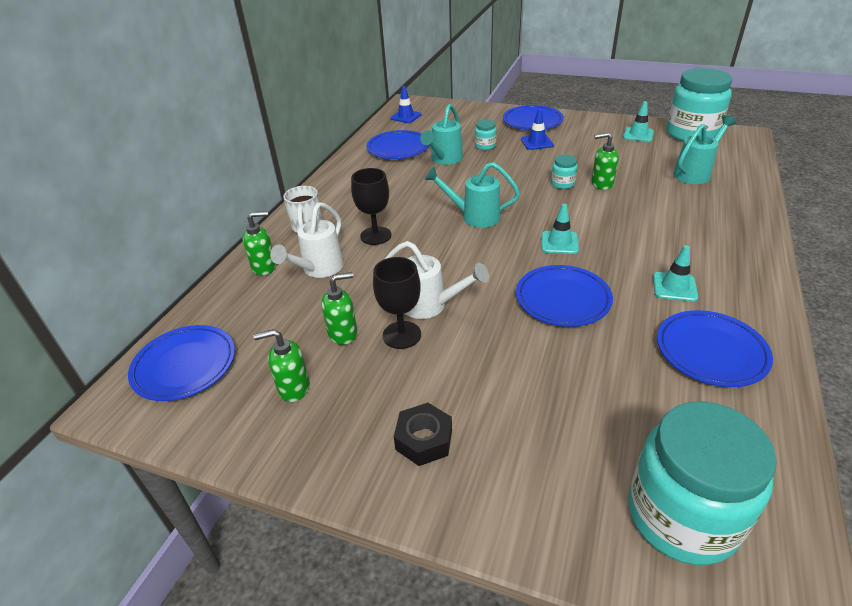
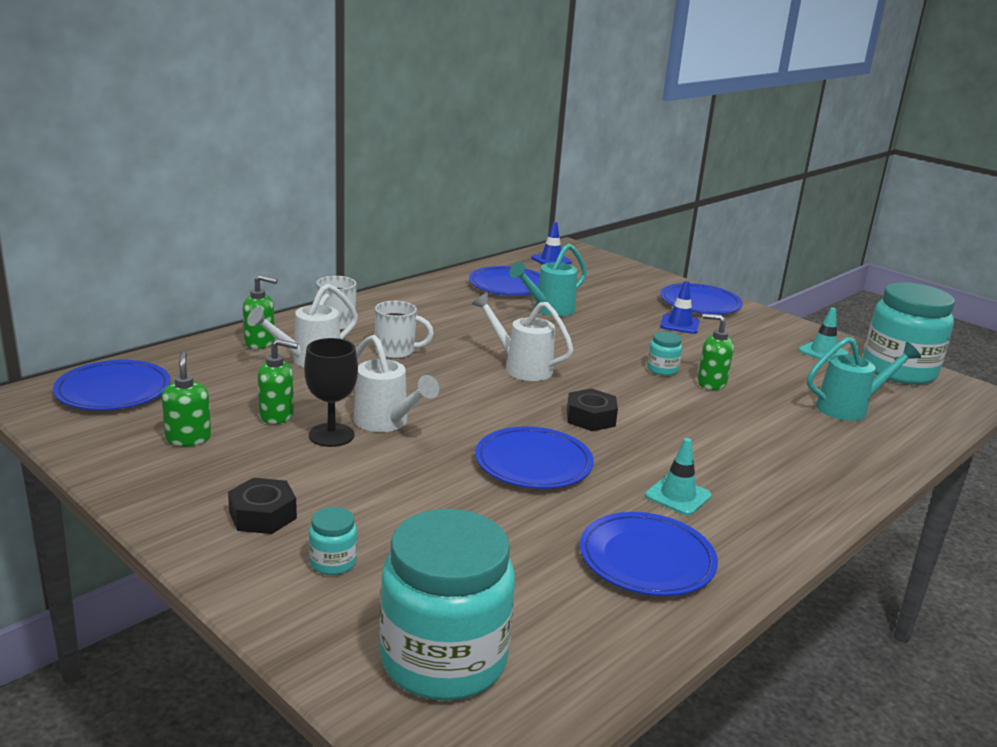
camera: 20 degrees right, 15 degrees down
(293, 388) = (188, 438): green soap dispenser -> green soap dispenser turned 60 degrees clockwise
(376, 236) = (396, 351): black goblet -> white mug
(474, 217) = (521, 367): turquoise watering can -> white watering can
(485, 146) = (612, 311): turquoise jar -> turquoise jar (333, 562)
(559, 243) = (590, 418): turquoise traffic cone -> black nut

